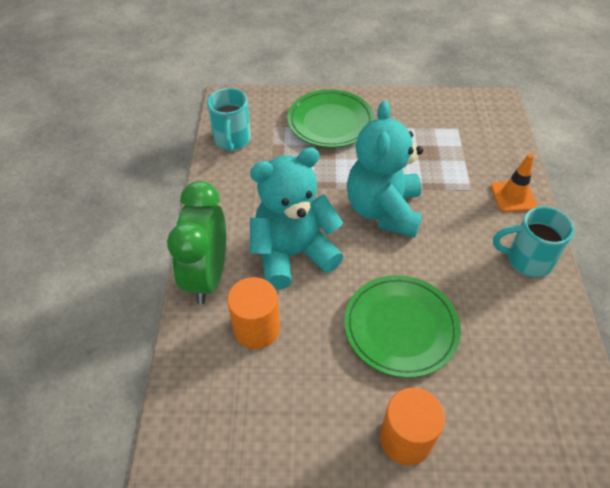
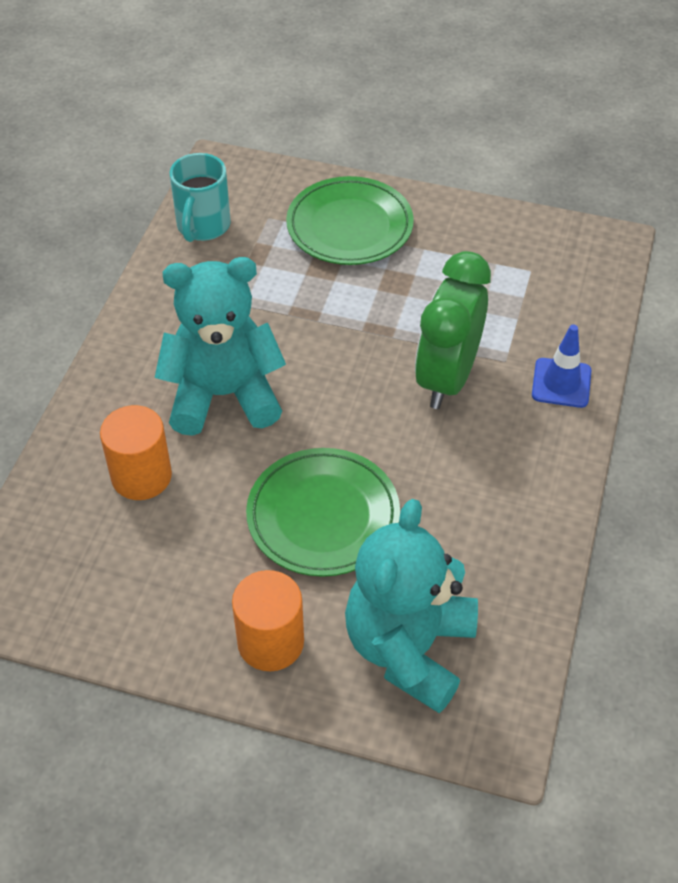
camera: 15 degrees right, 0 degrees up
(207, 276) = (104, 399): green clock -> green clock (447, 378)
(383, 210) = (368, 364): turquoise teddy bear -> turquoise teddy bear (409, 648)
(513, 196) = (561, 383): orange traffic cone -> blue traffic cone
(527, 260) = (535, 471): turquoise mug -> none

